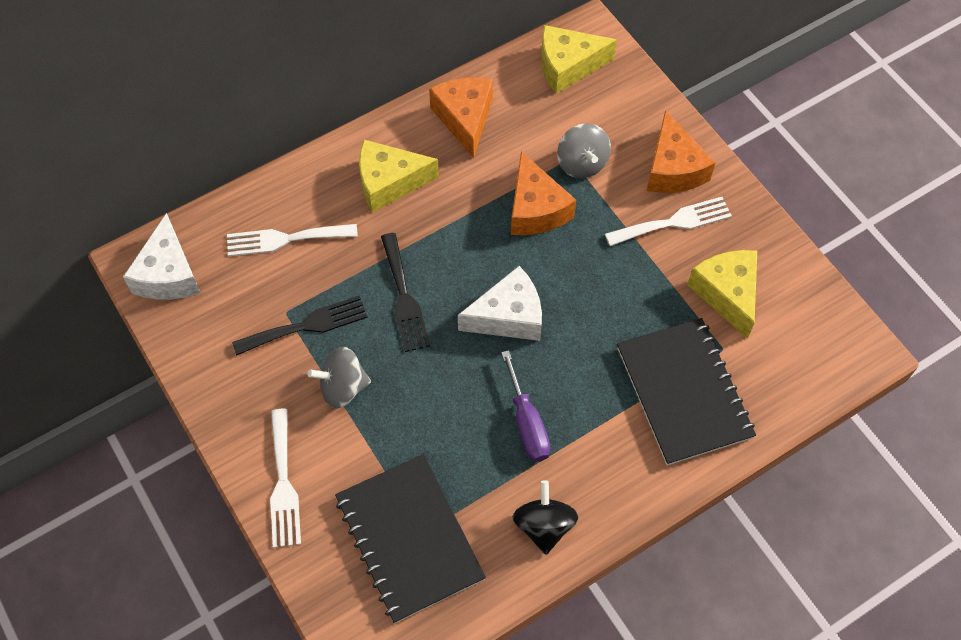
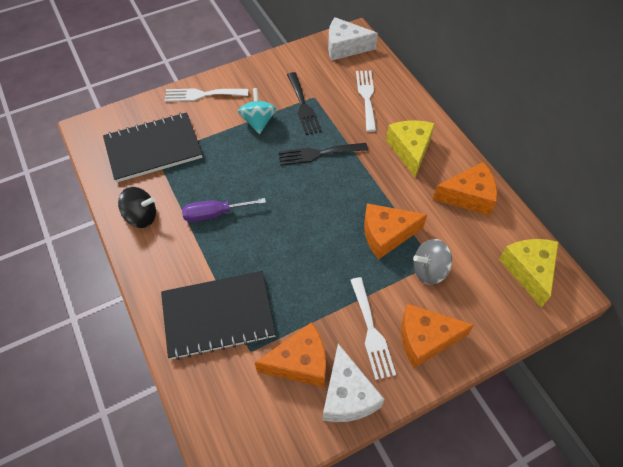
camera: 95 degrees right, 5 degrees down
(343, 387) = (258, 122): grey spinning top -> turquoise spinning top
(508, 316) = (297, 210): white cheese -> white cheese (347, 395)
(727, 294) = (300, 363): yellow cheese -> orange cheese

